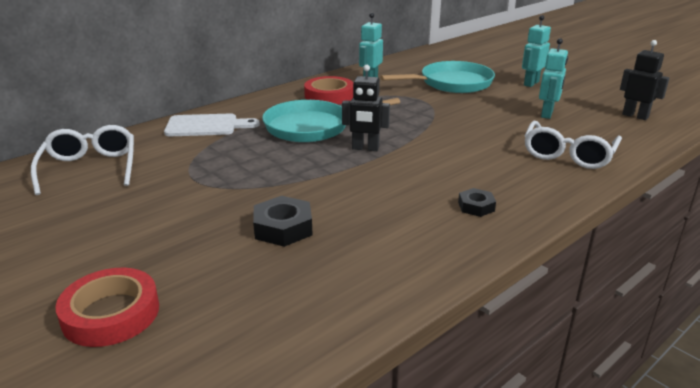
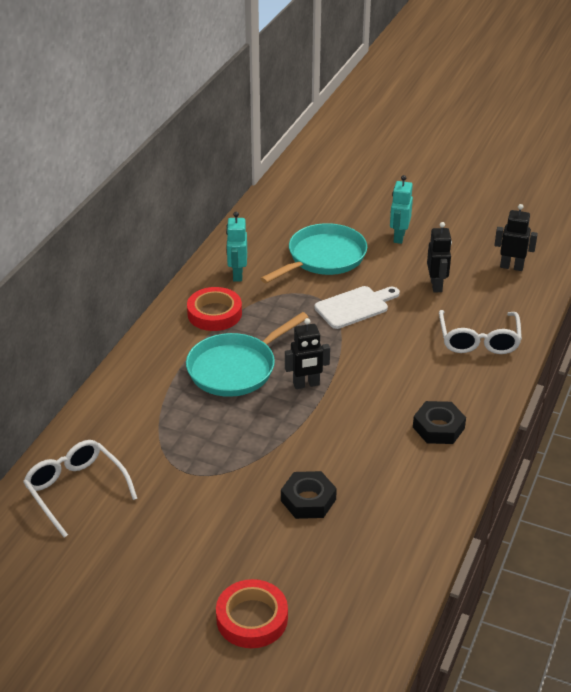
camera: 25 degrees left, 10 degrees up
(206, 126) = (130, 398): white cutting board -> white cutting board (355, 307)
(476, 206) = (438, 427): black nut -> black nut, size x1.62
(547, 114) = (436, 285): turquoise robot -> black robot

